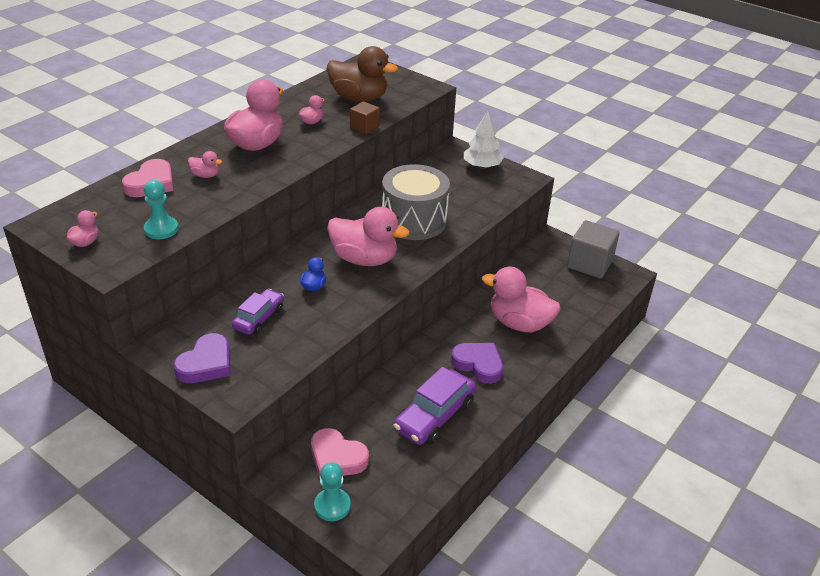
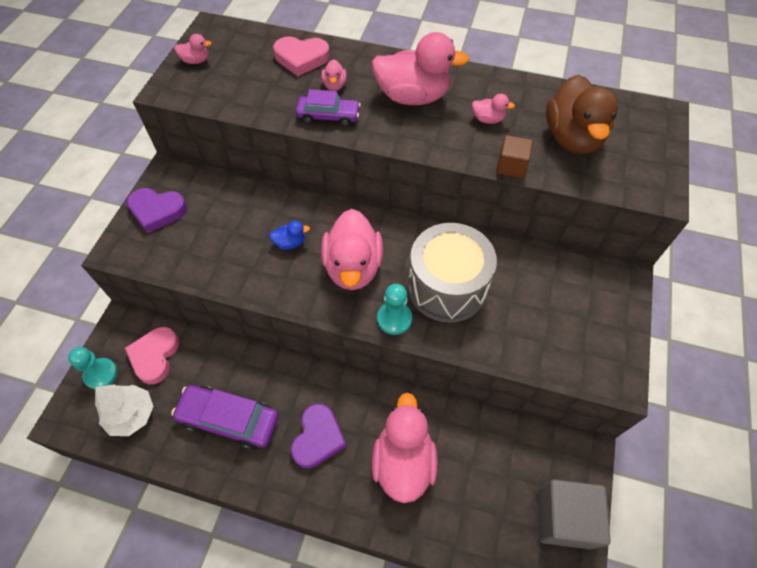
camera: 70 degrees right, 20 degrees up
(161, 229) = (234, 94): turquoise pawn -> turquoise pawn (394, 319)
(259, 318) = (228, 221): purple car -> purple car (328, 116)
(481, 166) = (607, 319): white tree -> white tree (131, 415)

